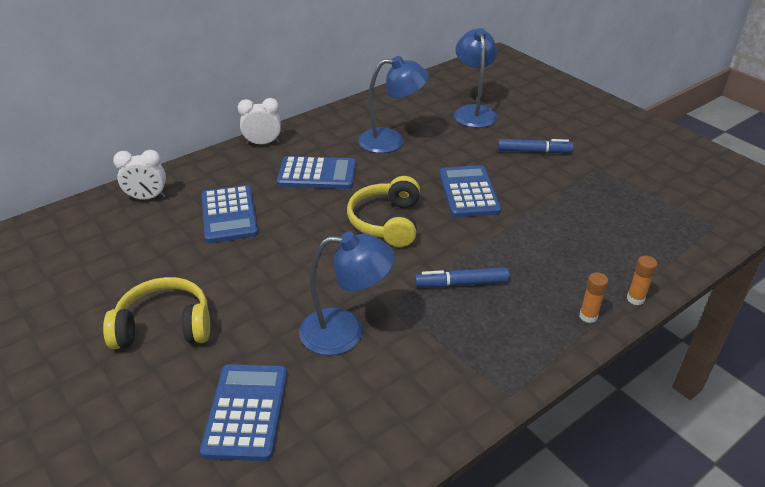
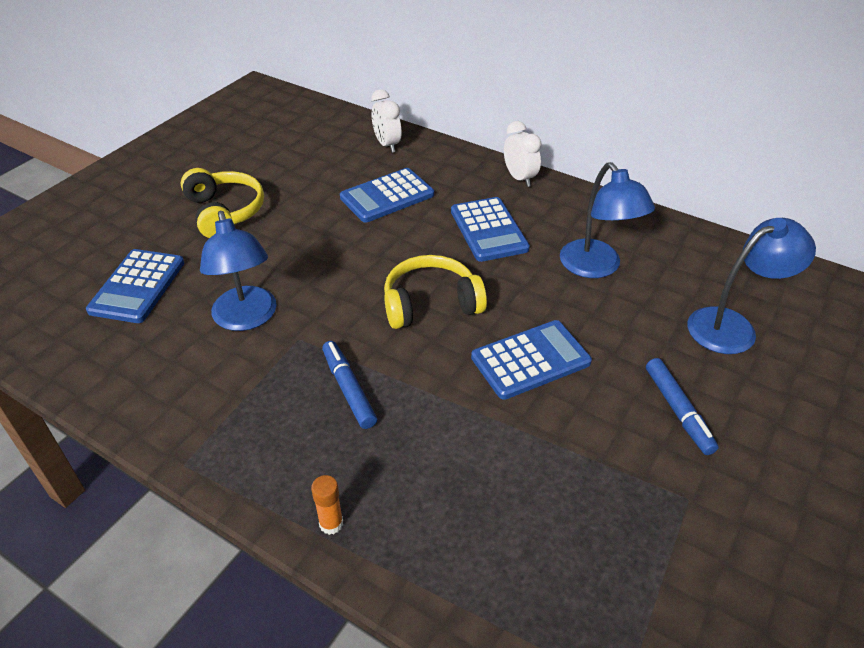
camera: 70 degrees right, 5 degrees up
(246, 412) = (138, 286): blue calculator -> blue calculator turned 120 degrees clockwise
(635, 299) = (384, 577): orange glue stick -> none

